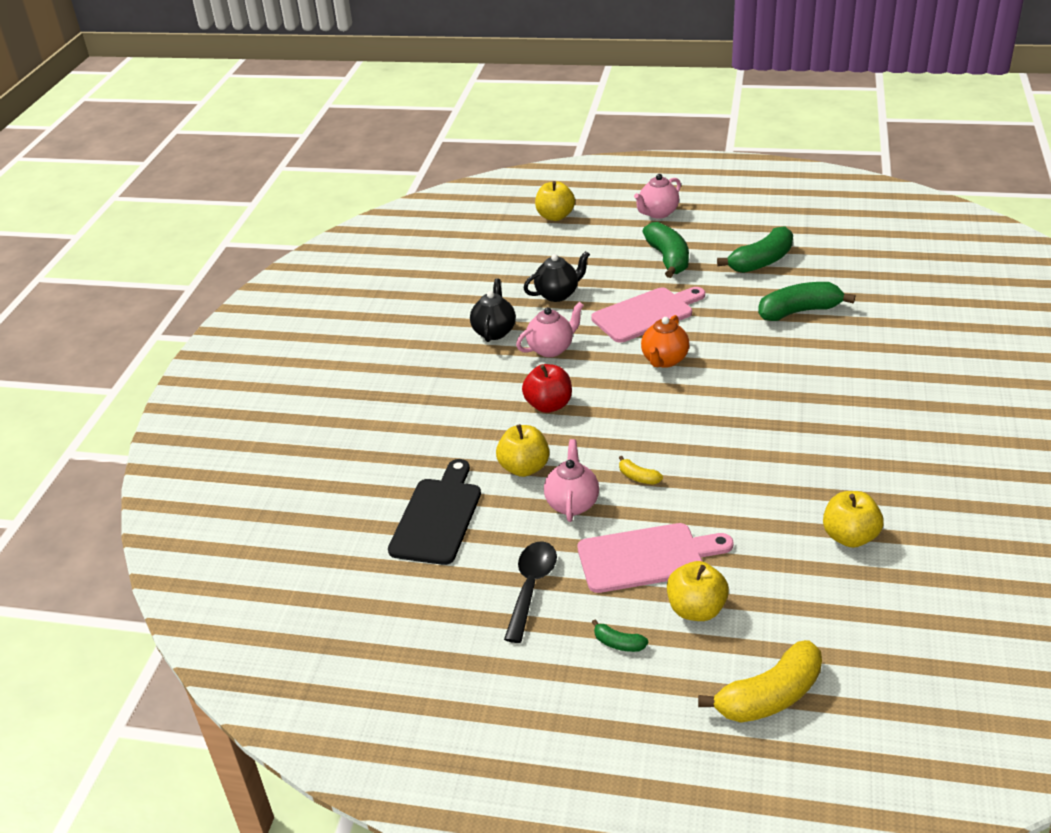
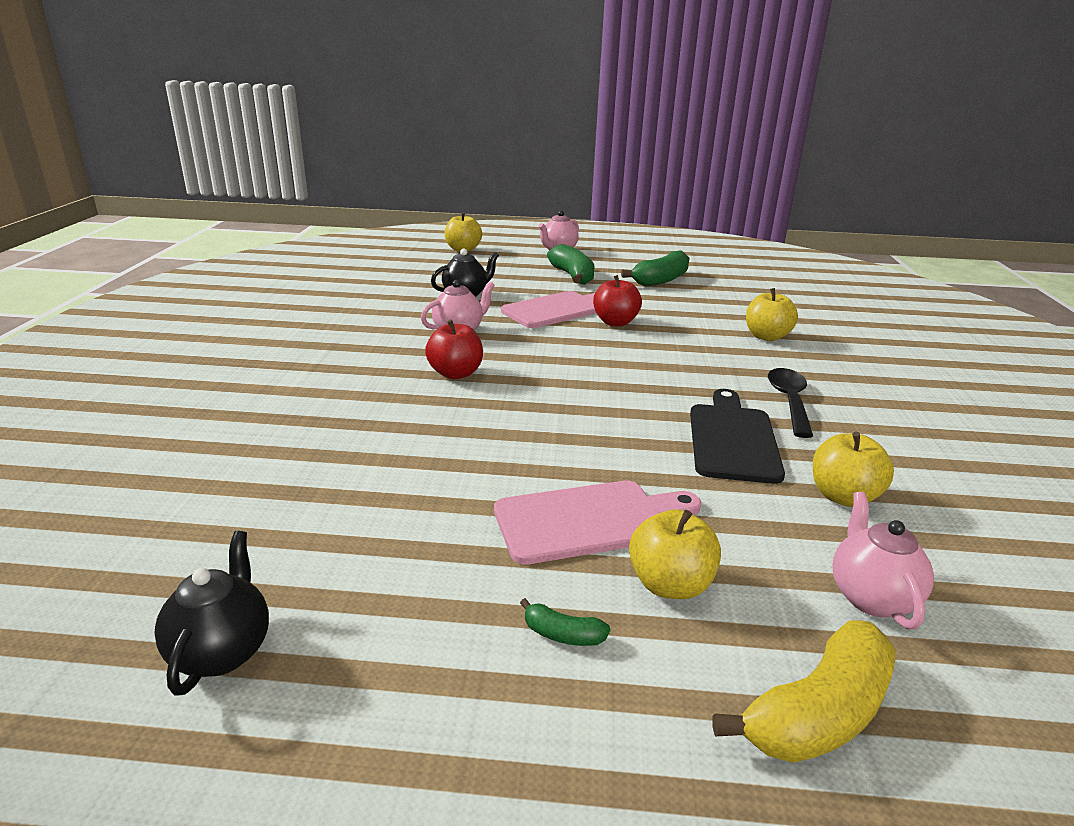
camera: 10 degrees left, 10 degrees down
(437, 517) = (305, 476): black cutting board -> black cutting board (732, 439)
(494, 332) = (398, 318): black teapot -> black teapot (222, 651)
(524, 468) = (424, 427): yellow apple -> yellow apple (766, 336)
(531, 587) = (428, 558): black spoon -> black spoon (789, 401)
(572, 503) = (485, 462): pink teapot -> pink teapot (871, 597)
(638, 477) = (566, 437): yellow banana -> none
(664, 360) = (580, 341): orange teapot -> none
(702, 332) = (615, 322): none -> red apple
(799, 311) = (708, 311): green banana -> none

